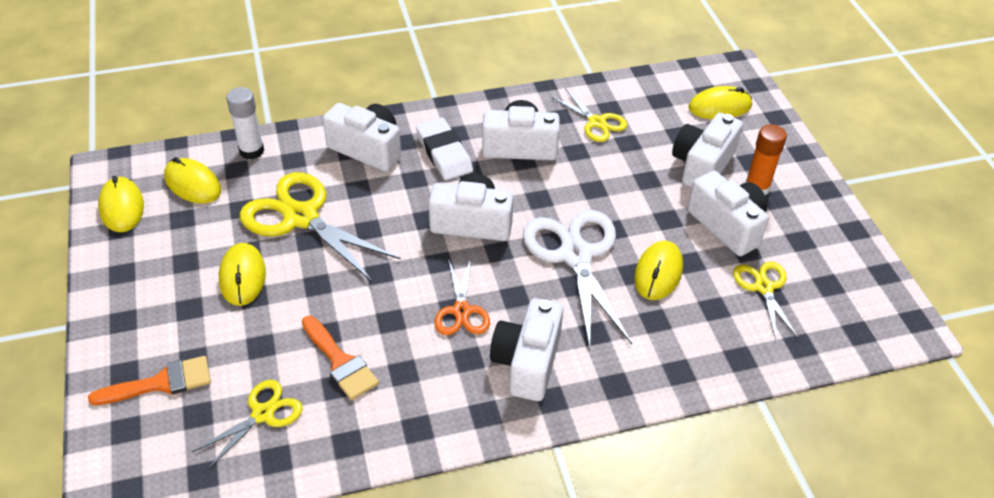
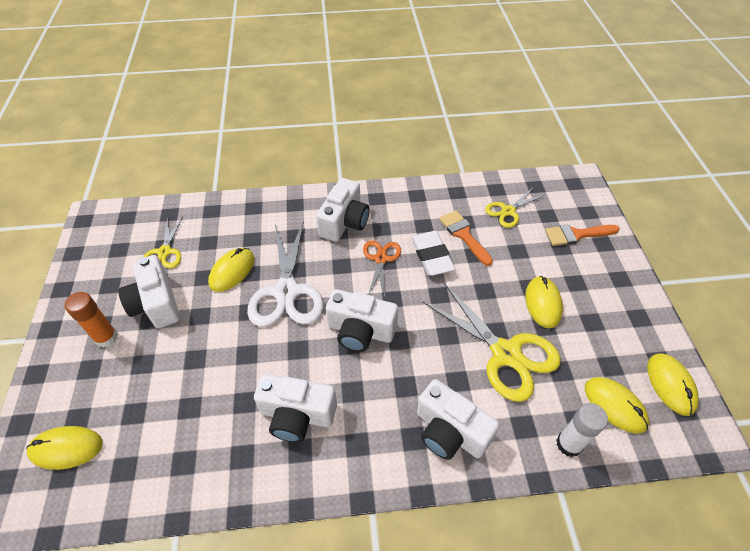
camera: 170 degrees left, 5 degrees up
(444, 153) = (373, 416): white eraser -> white eraser (431, 256)
(597, 122) = (207, 440): yellow scissors -> none
(702, 165) = (136, 369): white camera -> none

